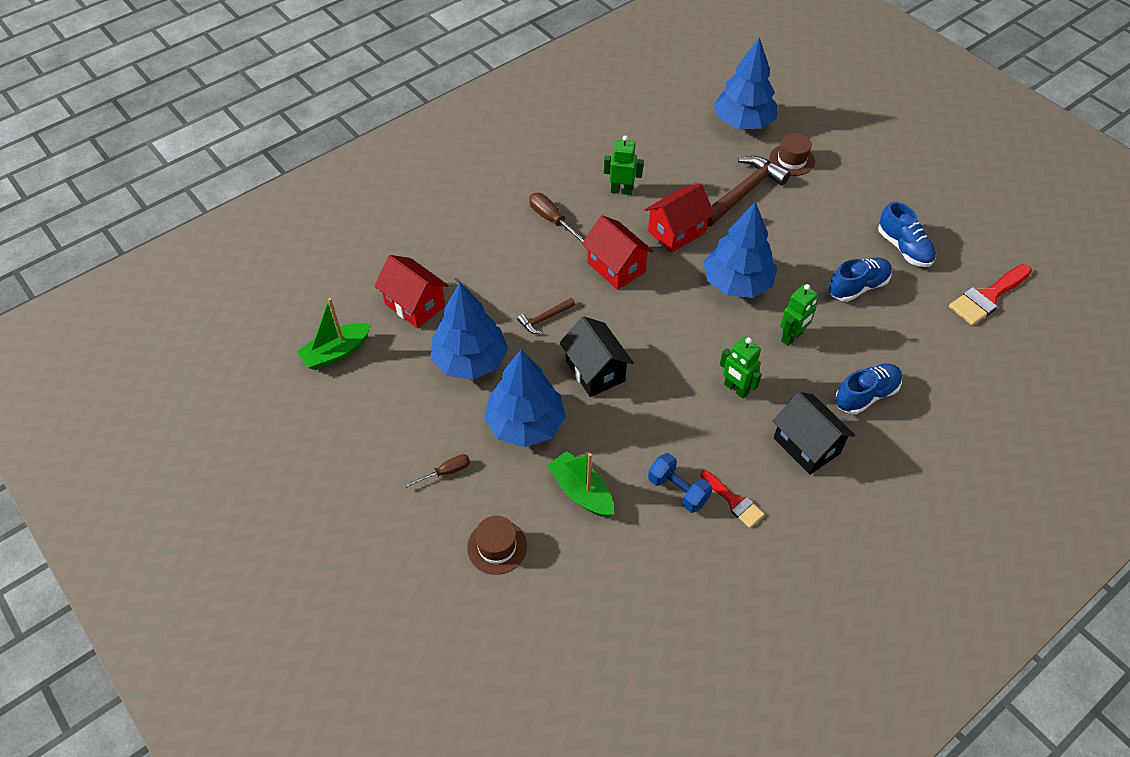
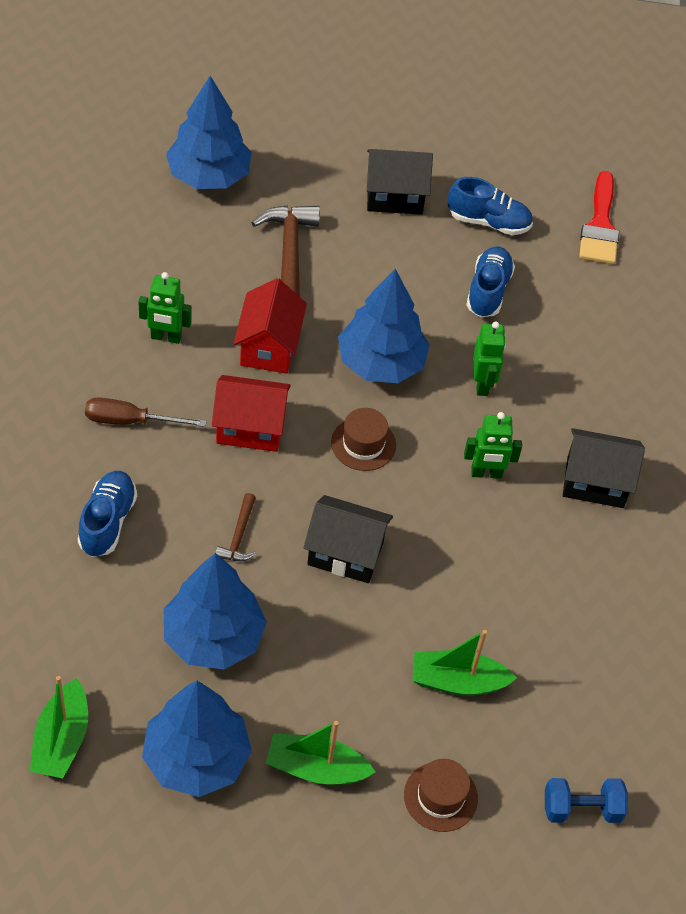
camera: 50 degrees left, 0 degrees up
(415, 305) = (87, 622): red house -> none
(445, 472) = (316, 768): brown screwdriver -> green boat
(525, 424) = (338, 658): blue tree -> blue tree (196, 758)
(621, 191) = (166, 337): green robot -> green robot turned 135 degrees counterclockwise
(678, 490) = (536, 611): blue dumbbell -> blue dumbbell (581, 809)
(734, 501) = (589, 583): red brush -> none
(791, 160) = (299, 190): brown hat -> brown hat (363, 444)
(852, 198) = (394, 196): none -> black house
(865, 395) = (595, 396): blue shoe -> blue shoe (107, 522)

